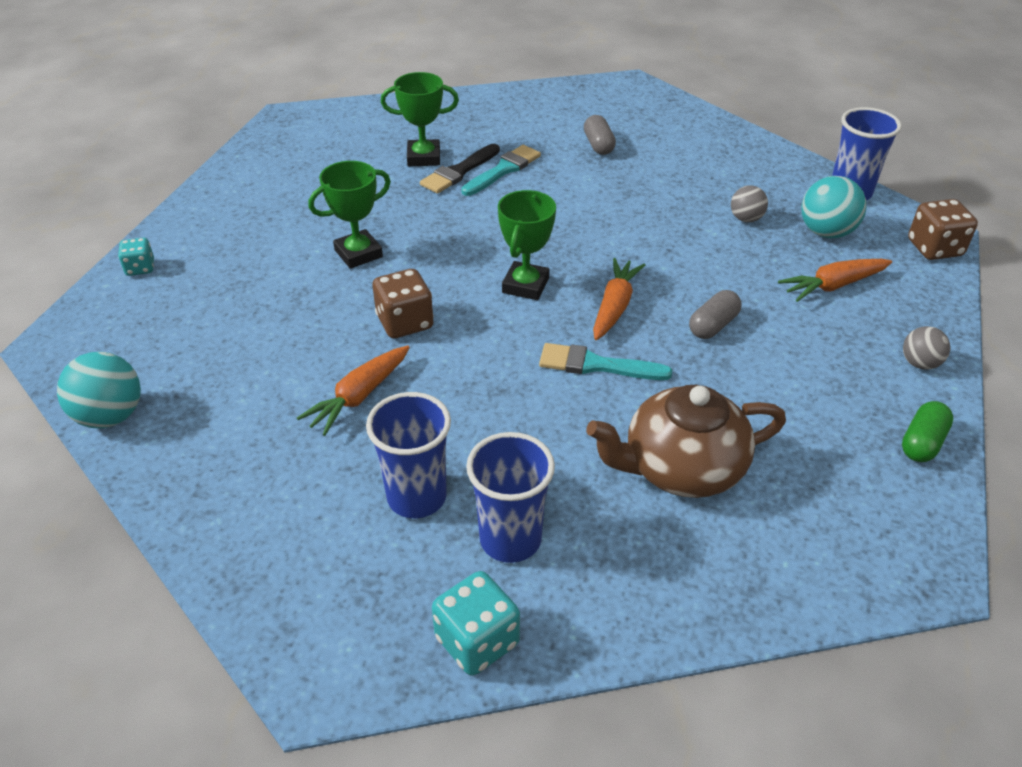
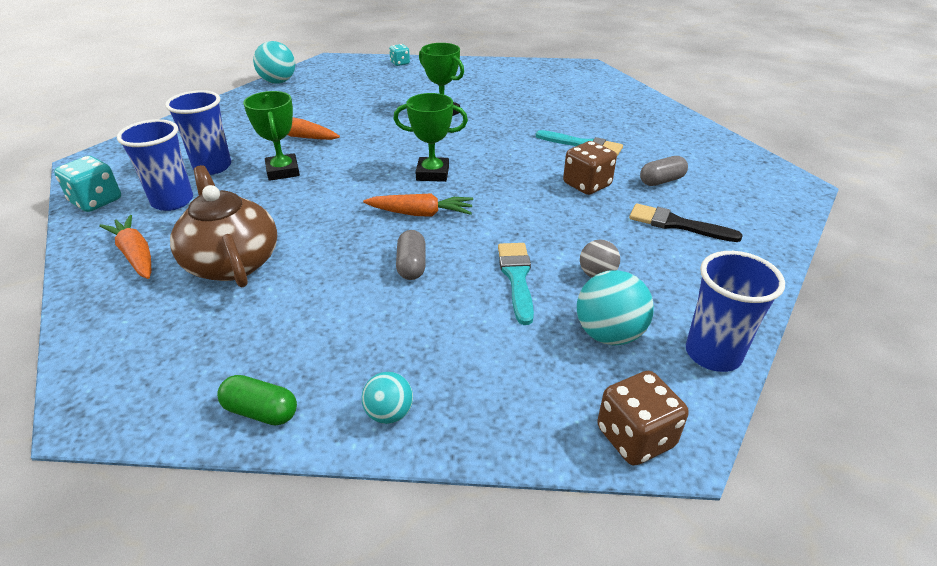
camera: 75 degrees right, 5 degrees down
(405, 322) = (374, 138): brown dice -> brown dice (587, 185)
(423, 157) = (574, 114): green trophy -> green trophy (283, 171)
(459, 172) = (566, 129): black brush -> black brush (676, 224)
(596, 365) = (345, 213): turquoise brush -> turquoise brush (517, 277)
(713, 325) = (411, 265): grey capsule -> grey capsule turned 60 degrees clockwise
(833, 286) = (507, 342): orange carrot -> orange carrot (136, 255)
(919, 363) = (389, 413): grey ball -> turquoise ball

